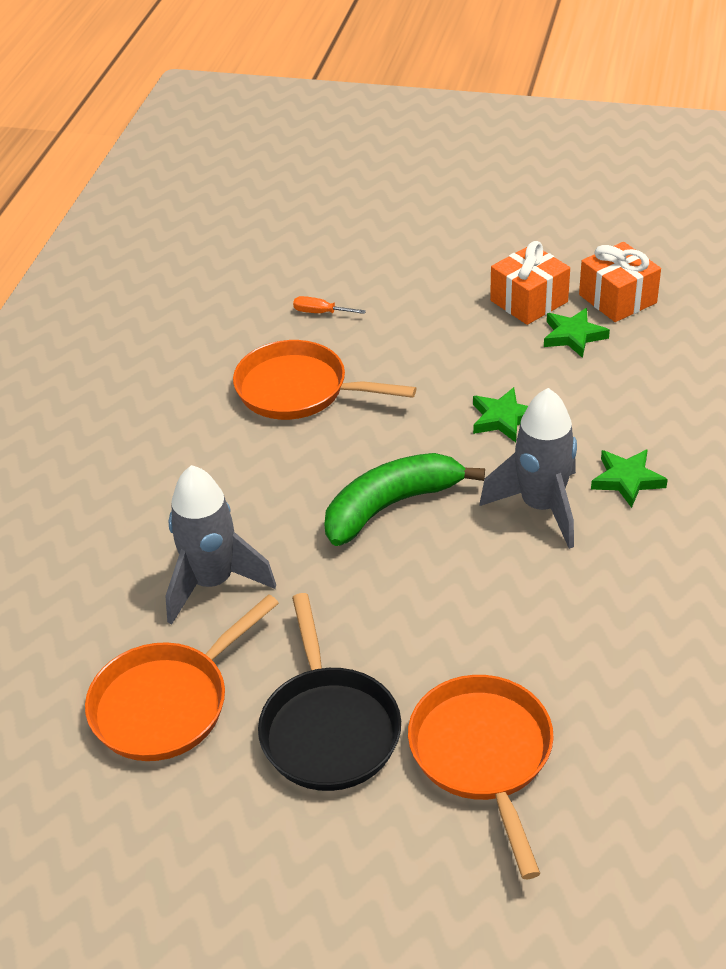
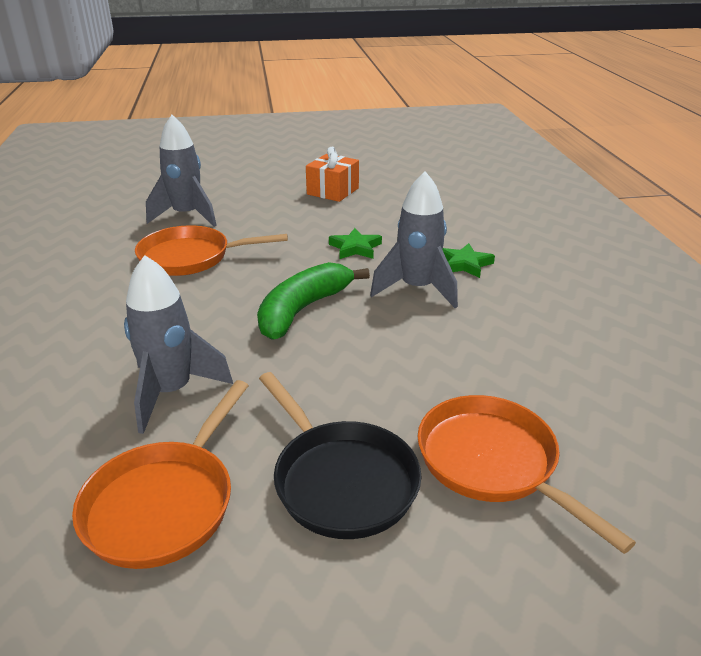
camera: 25 degrees left, 10 degrees down
(320, 312) = (187, 216): orange screwdriver -> grey rocket
(573, 336) = (374, 202): green star -> none
(617, 299) = (389, 183): orange gift -> none

